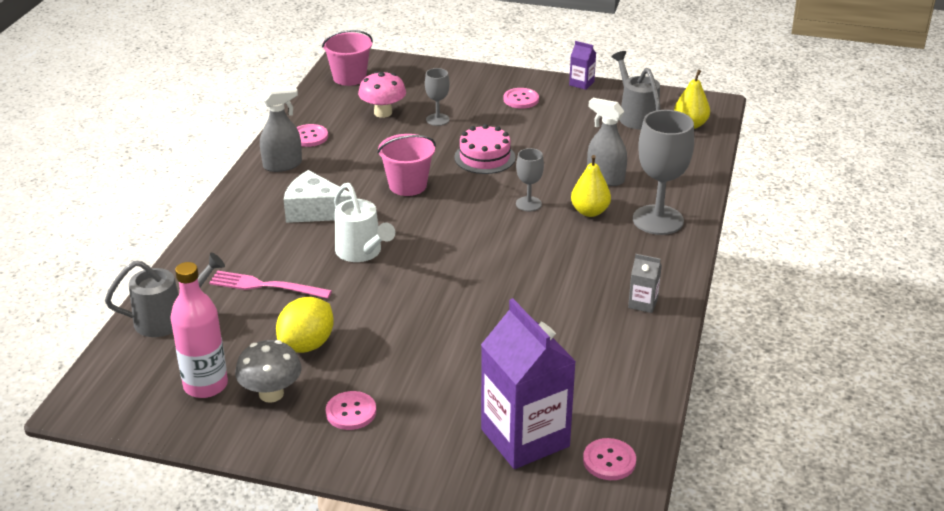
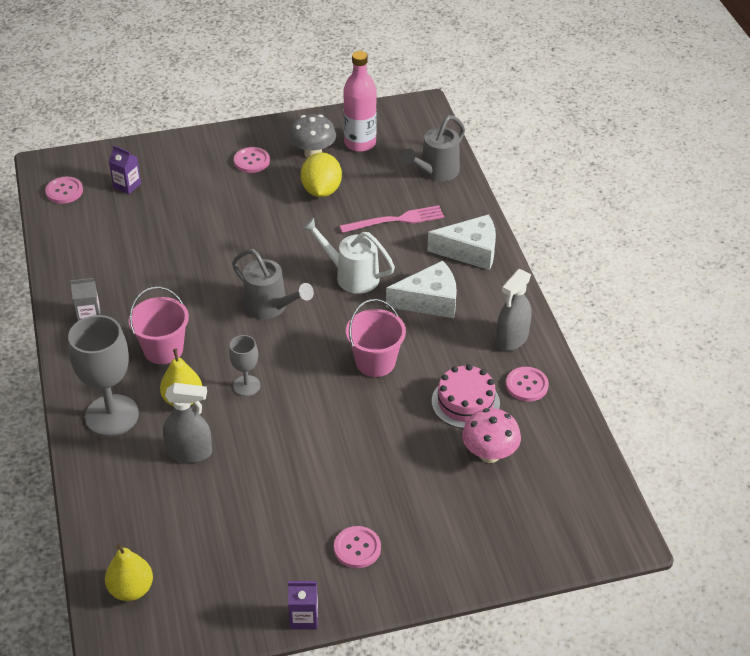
camera: 150 degrees right, 10 degrees up
(232, 235) = (470, 251): none -> white cheese
(349, 77) = (583, 499): pink bucket -> pink bucket (163, 349)
(437, 119) = (423, 469): grey goblet -> none
(484, 157) = (330, 431): pink cake -> pink cake (465, 402)
(525, 438) = (127, 185): purple carton -> purple carton, size x0.43
(635, 116) = (204, 578): grey watering can -> grey watering can (270, 307)

